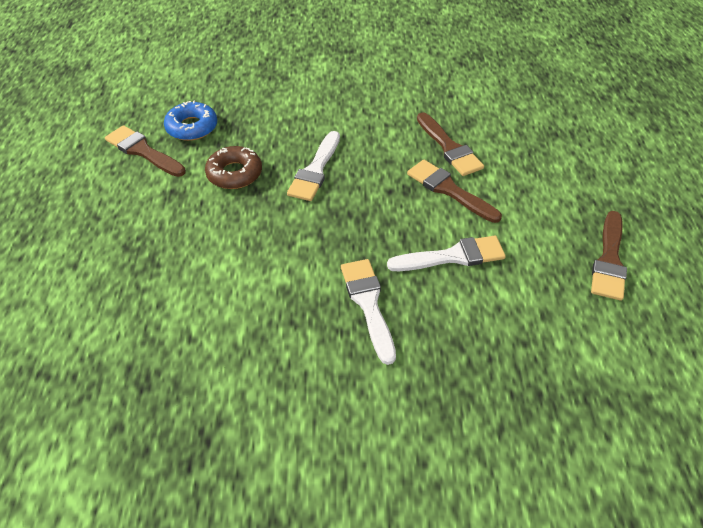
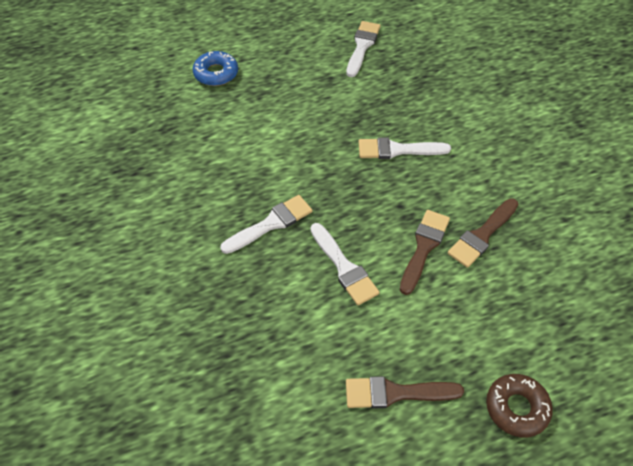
camera: 70 degrees right, 5 degrees up
(143, 151) = (362, 46): brown brush -> white brush
(192, 127) = (404, 61): blue donut -> blue donut (216, 73)
(234, 173) = (366, 104): brown donut -> brown donut (516, 408)

